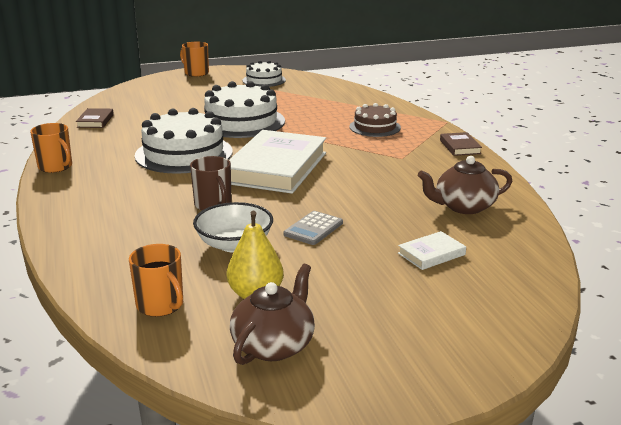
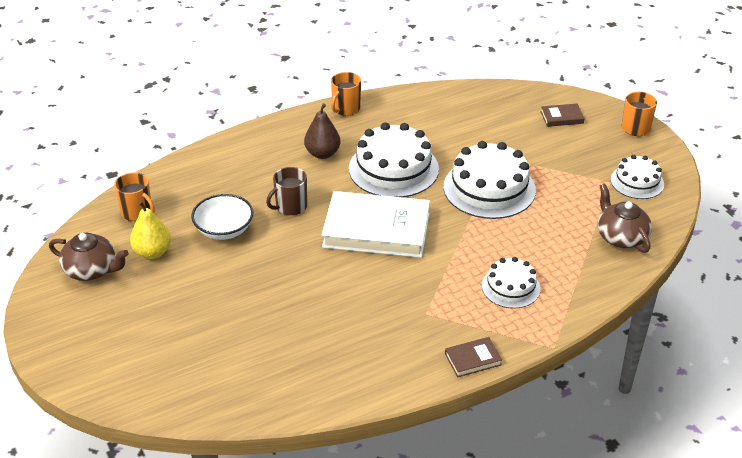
camera: 80 degrees right, 15 degrees up
(95, 121) = (456, 100): brown book -> brown book (562, 117)
(129, 183) = (322, 153): none -> brown pear
(161, 305) = (137, 212): orange mug -> orange mug turned 90 degrees counterclockwise
(313, 229) = (256, 268): grey calculator -> none
(375, 127) = (511, 287): brown cake -> white cake
(431, 254) = (220, 342): white book -> none
(463, 207) = (316, 362): brown teapot -> brown teapot (620, 237)

